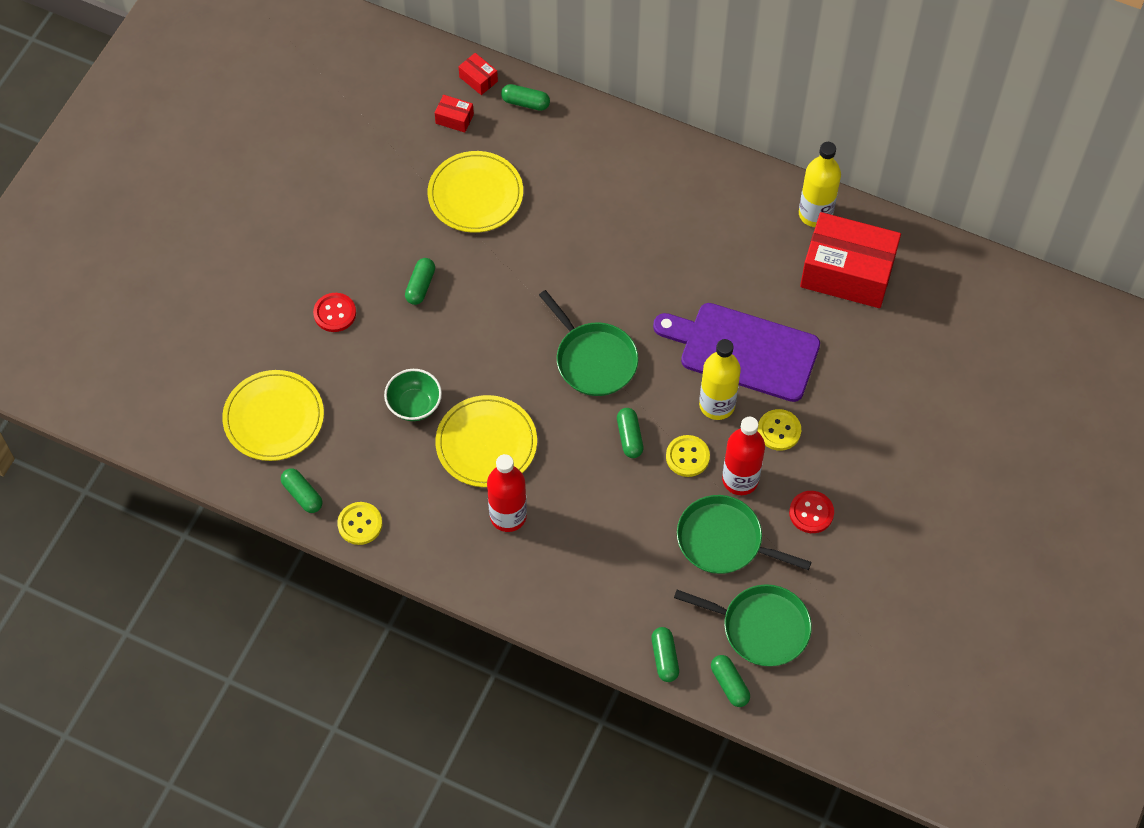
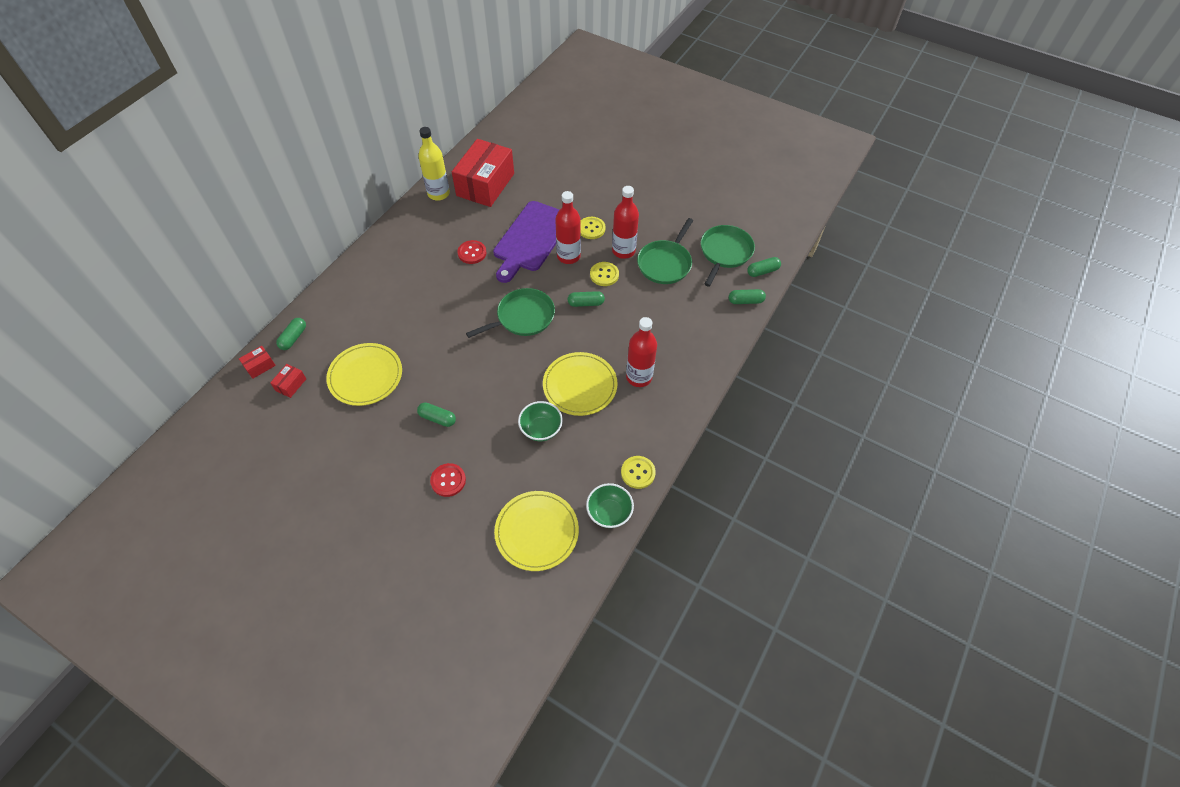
camera: 85 degrees left, 5 degrees down
(302, 495) = (609, 513): green capsule -> green bowl
(717, 405) = (568, 256): yellow bottle -> red bottle
(811, 513) = (649, 221): red button -> red button (472, 253)

